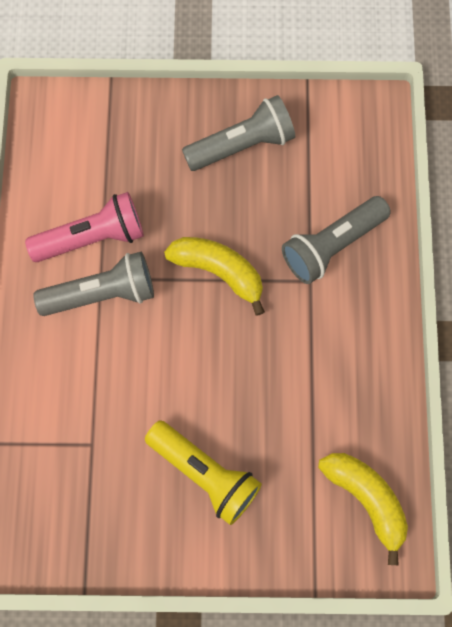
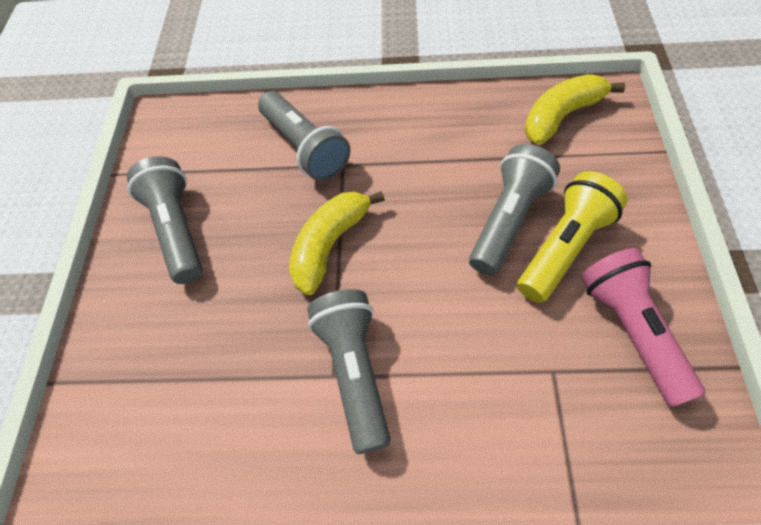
camera: 85 degrees left, 15 degrees down
(92, 237) = (276, 390): pink flashlight -> pink flashlight (632, 331)
(237, 428) = (509, 220): none -> grey flashlight

